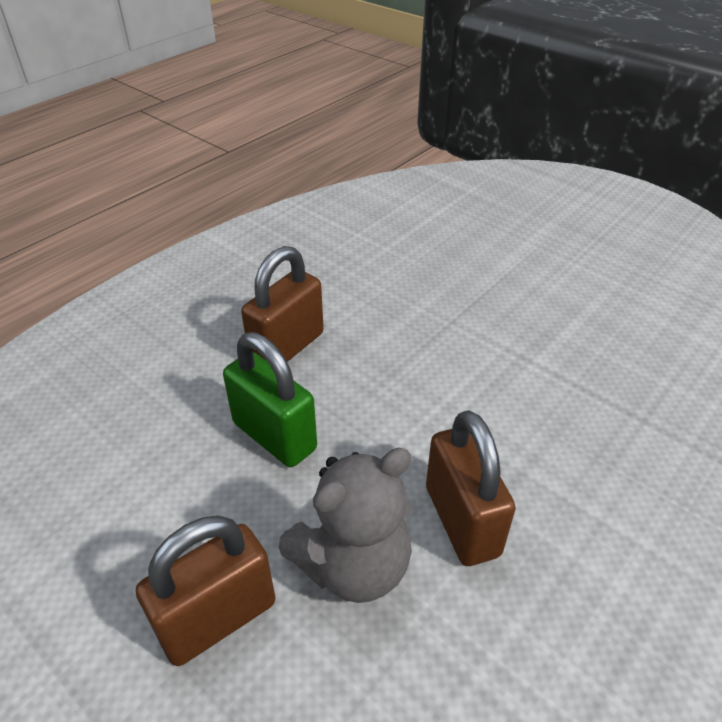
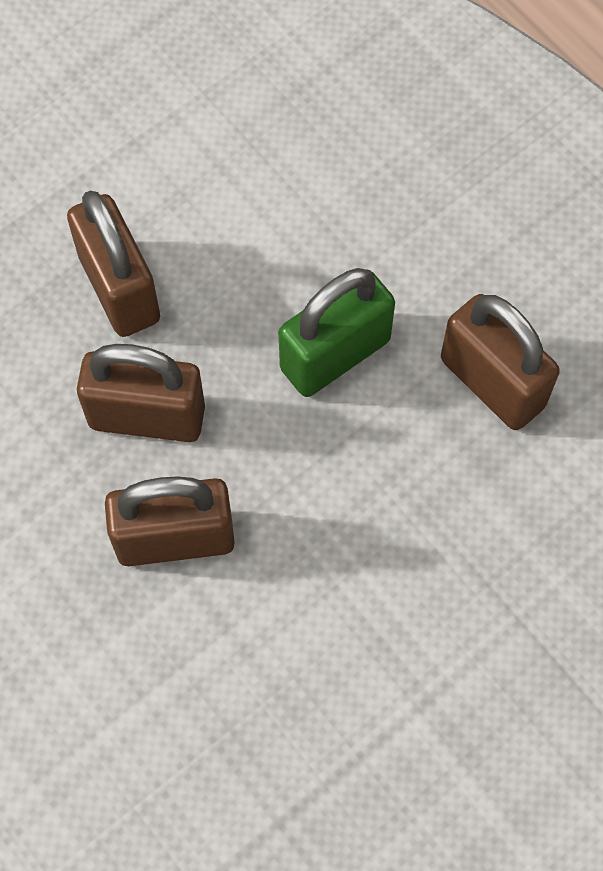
camera: 100 degrees right, 25 degrees up
(353, 565) = (147, 416): grey teddy bear -> brown padlock

